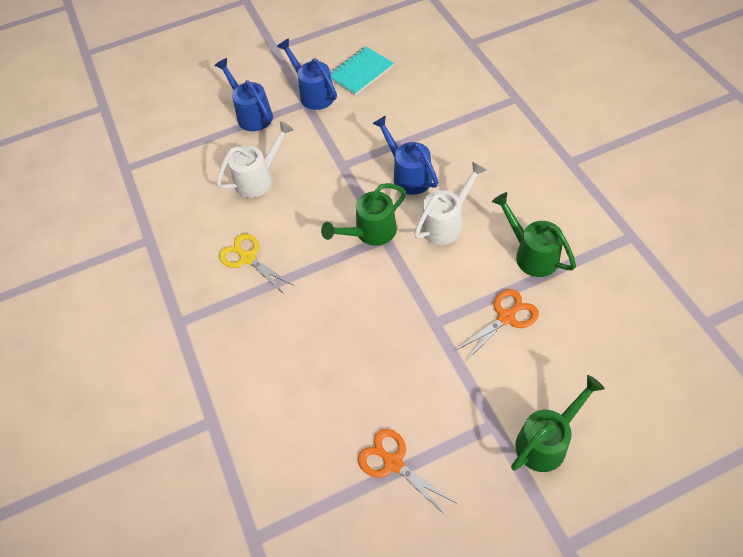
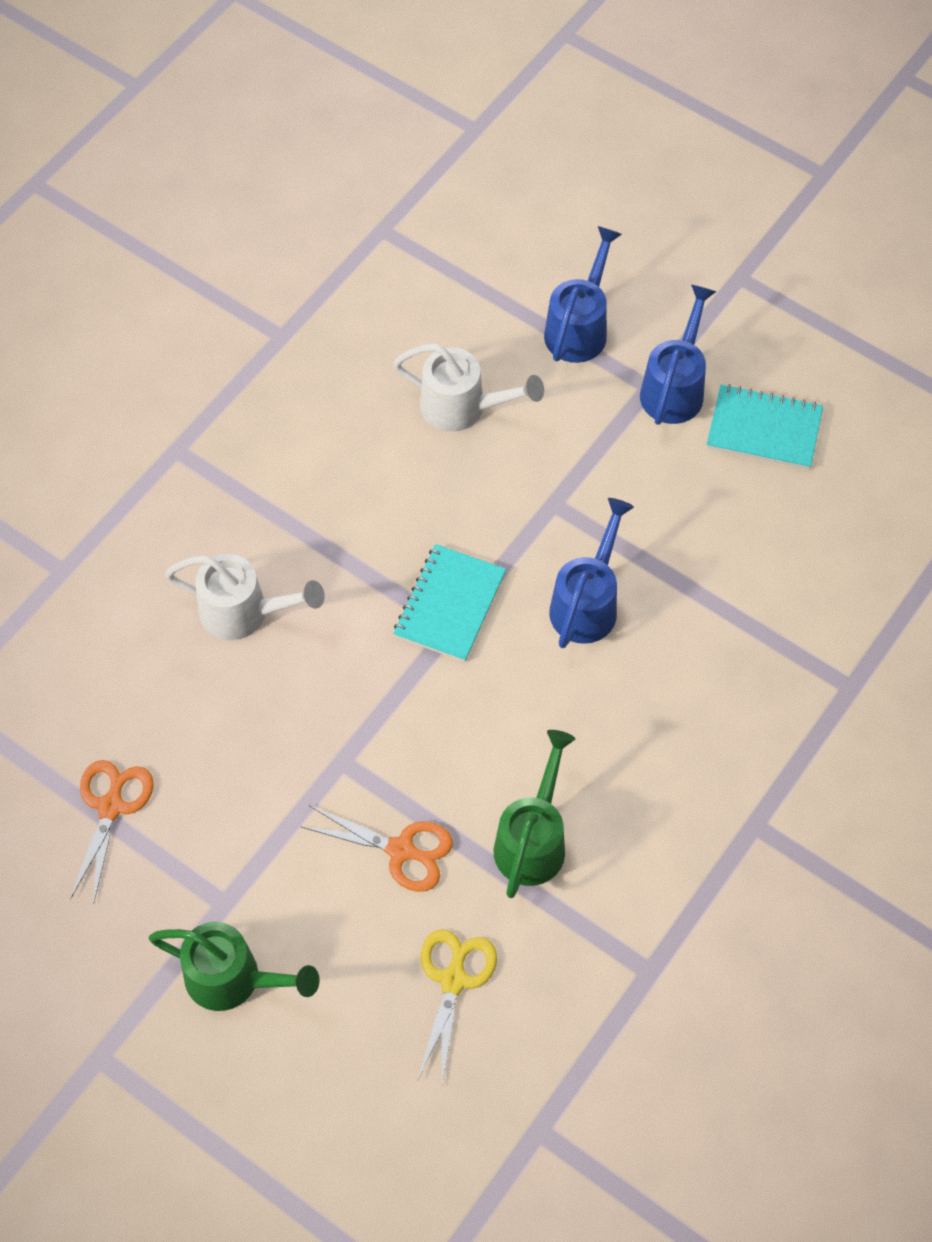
camera: 55 degrees right, 5 degrees up
(248, 258) = (319, 473): yellow scissors -> yellow scissors (453, 980)
(370, 232) = (450, 605): green watering can -> turquoise notebook
(446, 223) = (524, 697): white watering can -> white watering can (244, 612)

